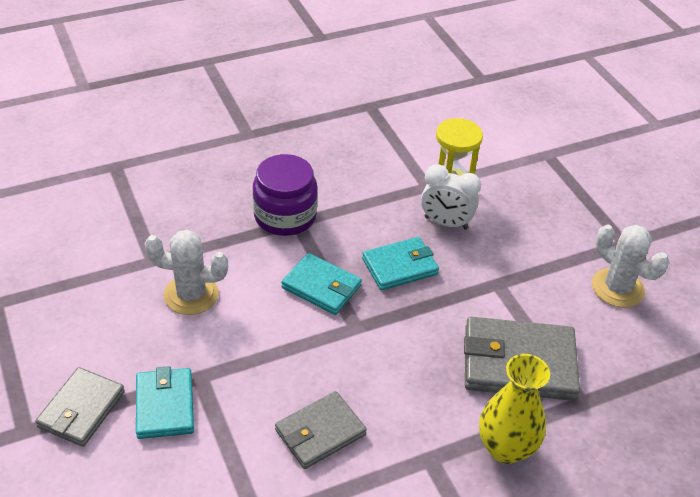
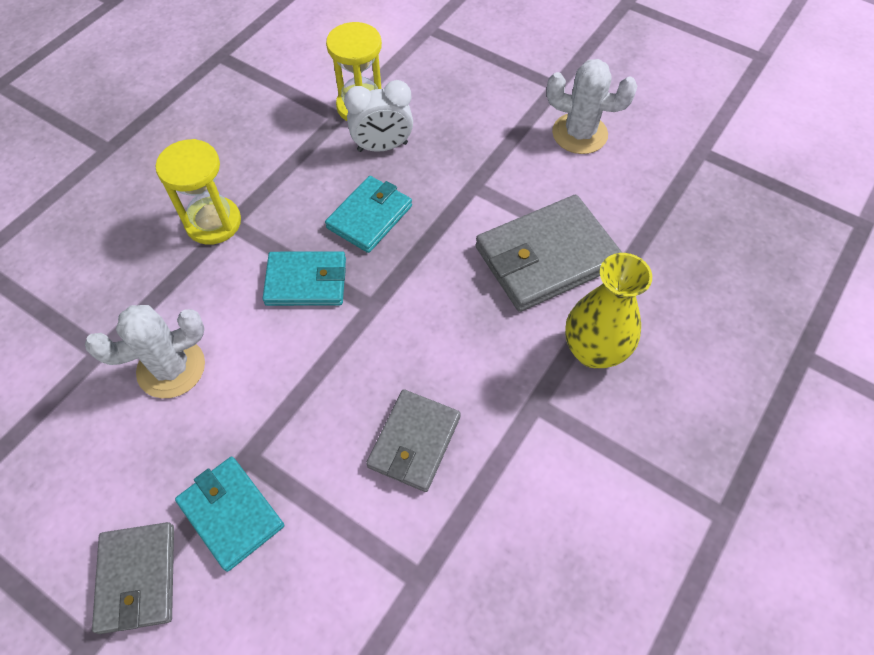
camera: 30 degrees left, 15 degrees up
(285, 216) = (213, 222): purple jar -> yellow hourglass

